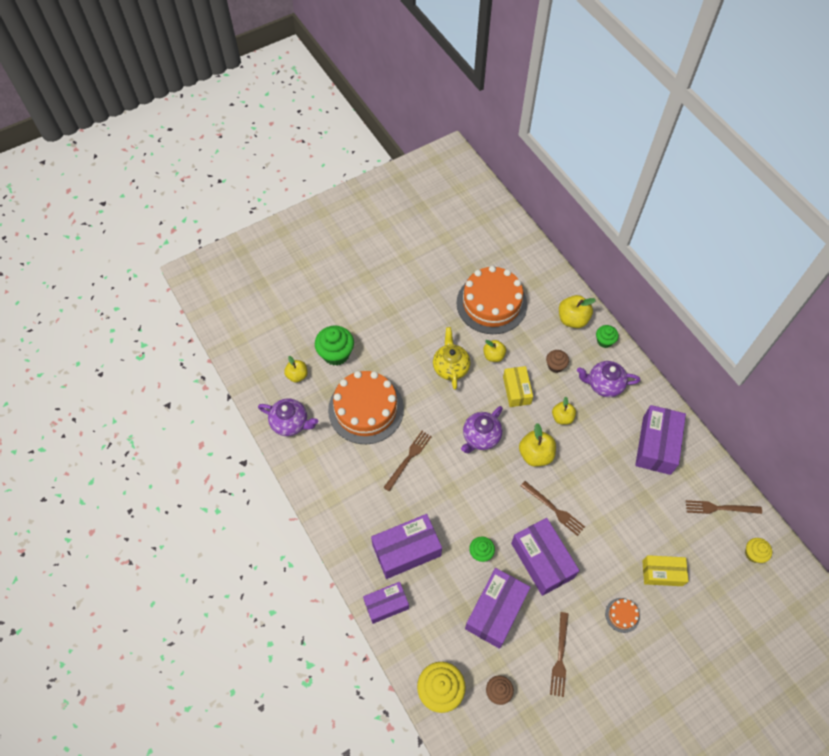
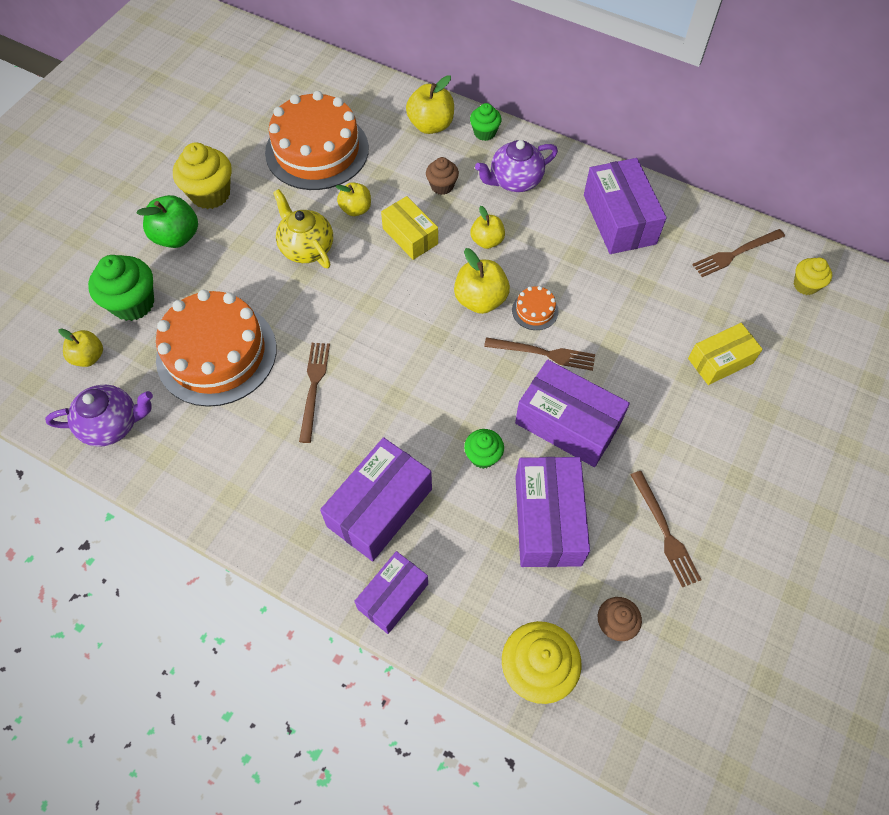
camera: 30 degrees left, 0 degrees up
(380, 322) = (177, 237): none -> green apple
(413, 303) = (210, 194): none -> yellow cupcake
(480, 437) = (396, 313): purple teapot -> none
(622, 615) = (706, 436): orange cake -> orange cake (535, 310)

